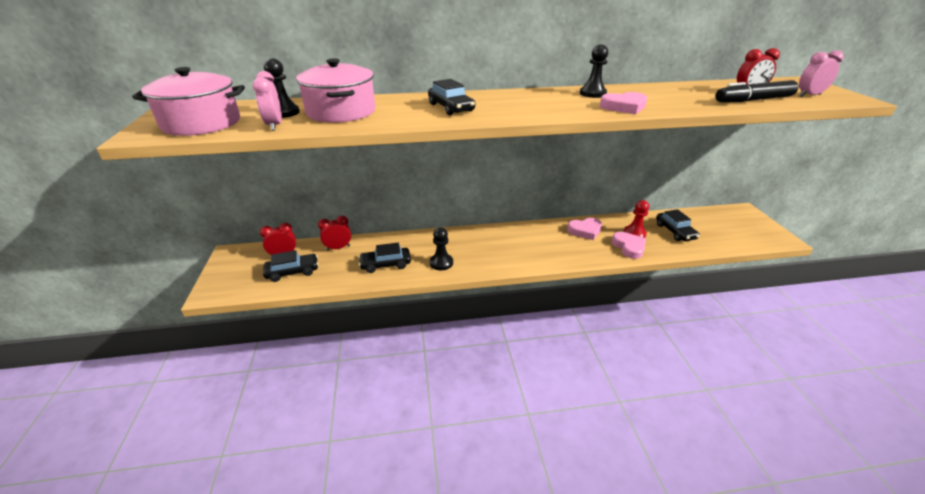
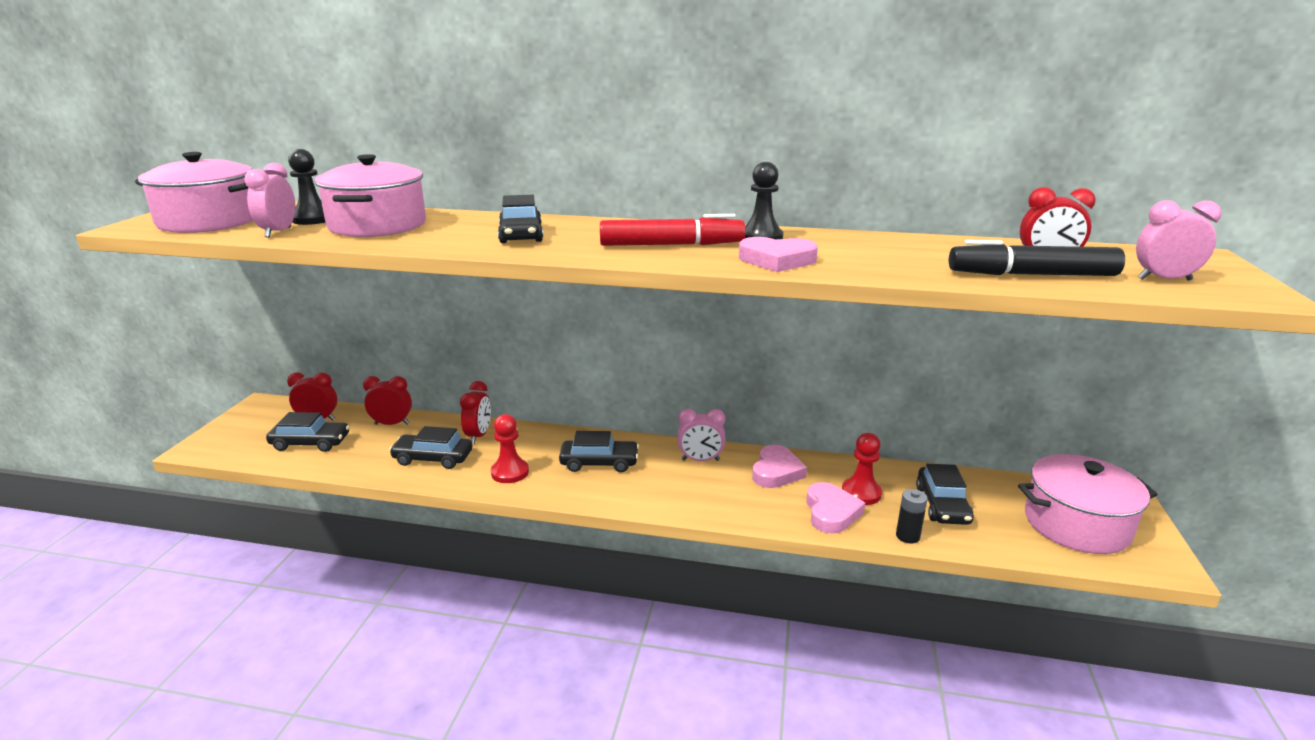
camera: 20 degrees right, 10 degrees down
(402, 244) = (478, 436): none -> red clock
(441, 263) = (510, 472): black pawn -> red pawn
(488, 246) = (599, 463): none -> black car
(541, 232) = (700, 460): none -> pink clock
(552, 104) = (671, 245): none -> red marker
(585, 230) = (776, 471): pink heart -> pink heart turned 75 degrees counterclockwise
(672, 251) = (907, 536): none -> black battery
(737, 228) = (1076, 524): none -> pink pot

